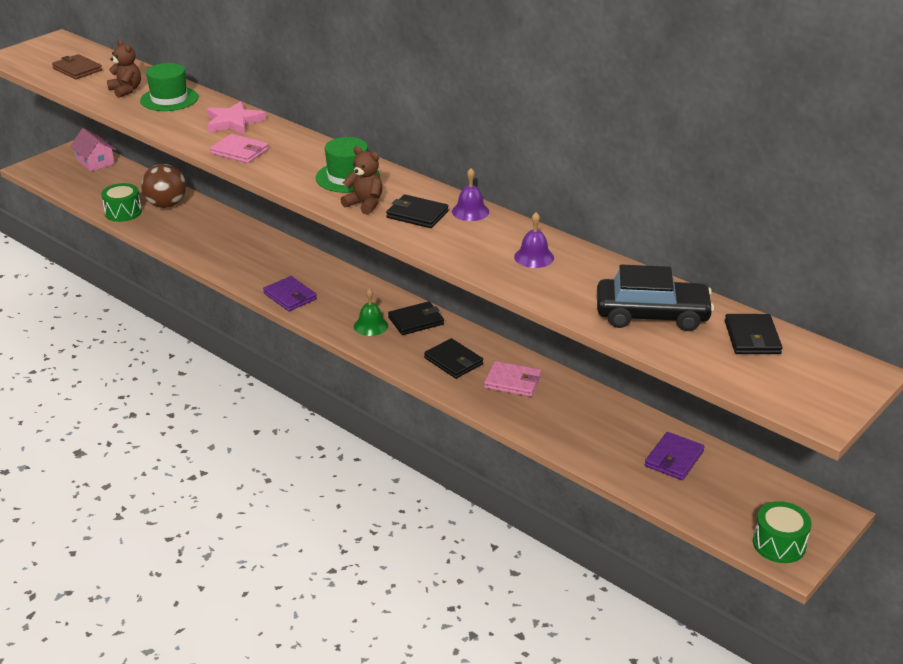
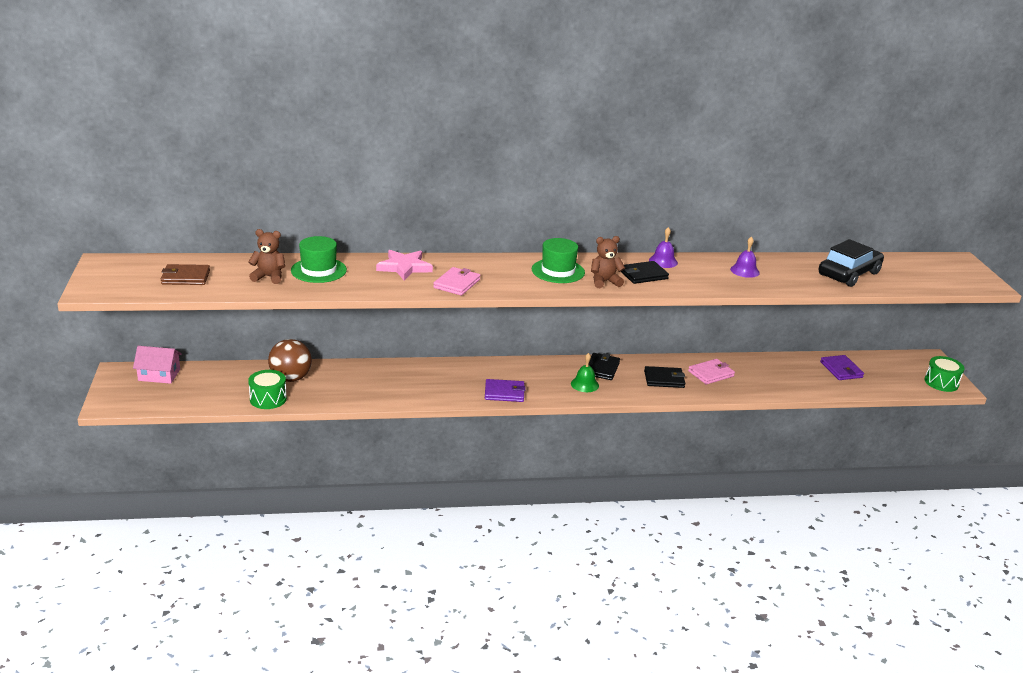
camera: 50 degrees left, 5 degrees down
(240, 151) = (457, 284): pink wallet -> pink wallet turned 45 degrees counterclockwise
(752, 338) = (900, 265): black wallet -> none

